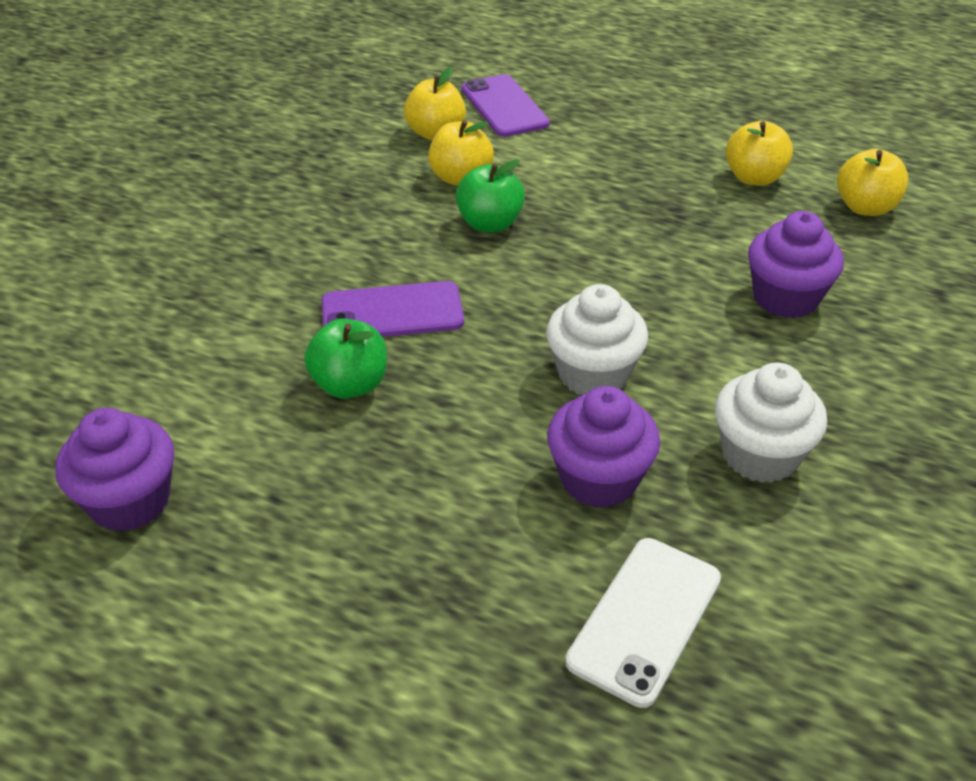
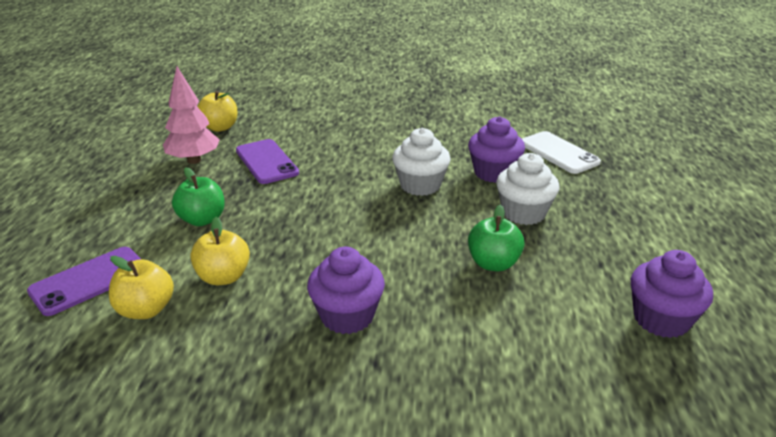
camera: 110 degrees left, 10 degrees down
(392, 312) = (413, 266): purple phone -> purple phone (266, 162)
(490, 224) = (286, 249): green apple -> green apple (202, 220)
(644, 619) = (558, 153): white phone -> white phone turned 45 degrees clockwise
(754, 178) = (194, 160): yellow apple -> pink tree
(759, 455) = (444, 139): white cupcake -> white cupcake (523, 213)
(785, 298) = (320, 142): purple cupcake -> purple cupcake (347, 316)

